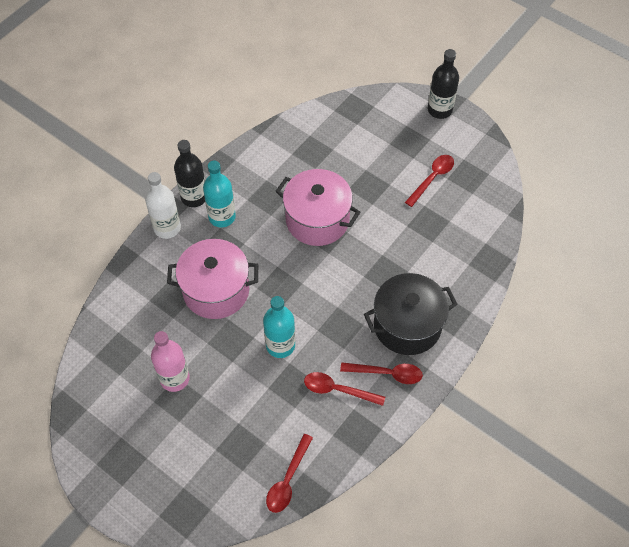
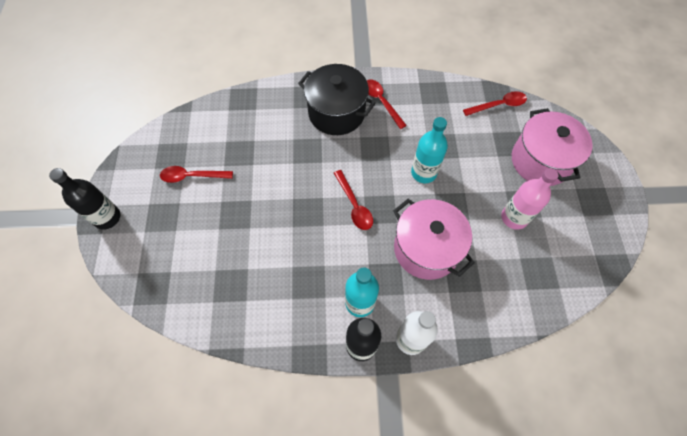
camera: 130 degrees left, 5 degrees up
(317, 220) = (299, 227): pink pot -> pink pot (540, 161)
(338, 390) = (419, 119): red spoon -> red spoon (354, 205)

